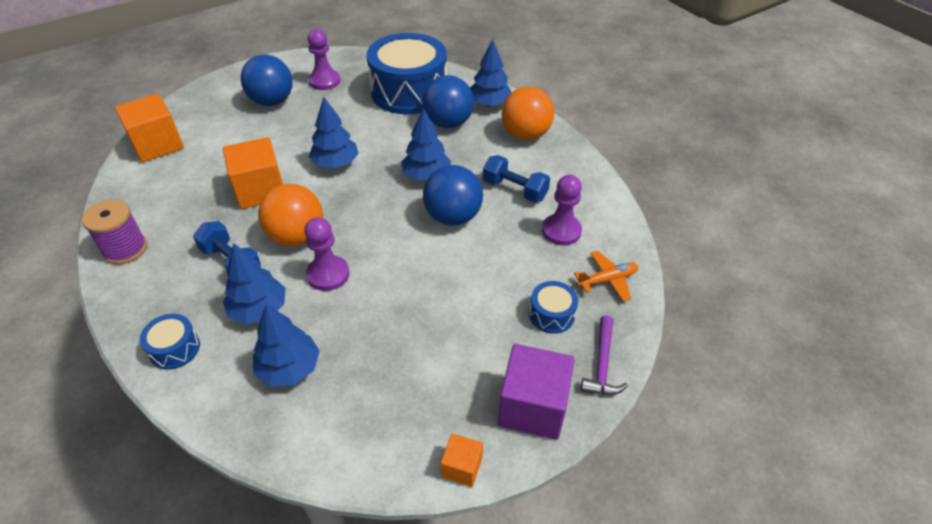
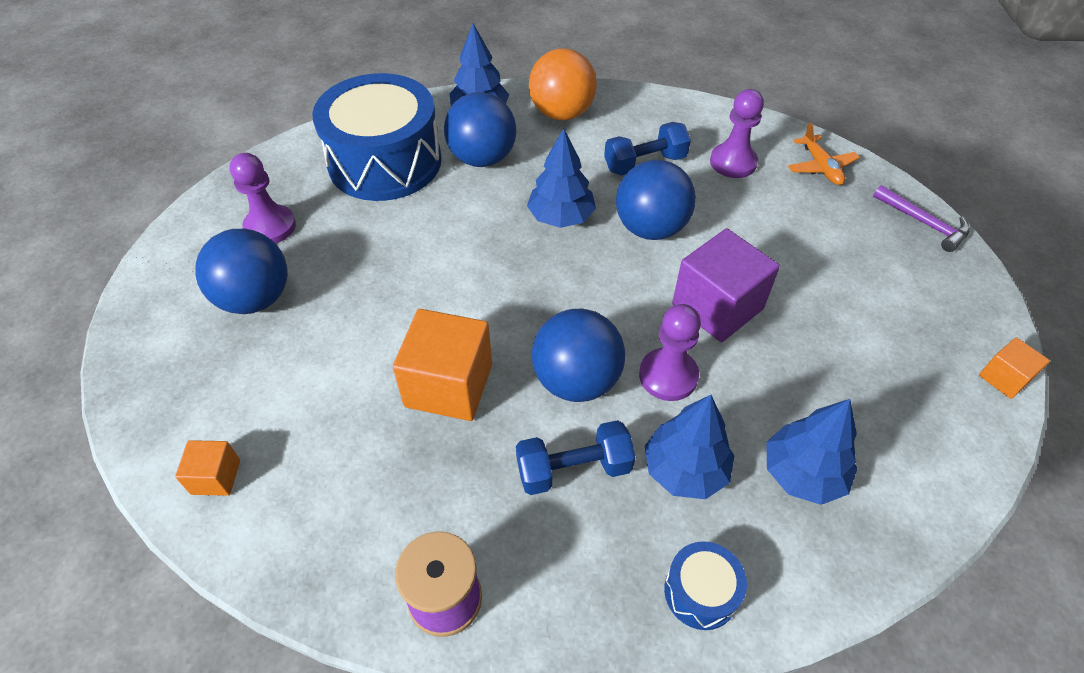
camera: 55 degrees left, 5 degrees up
(157, 145) = (216, 477): orange cube -> orange cube, size x0.51
(297, 237) = (576, 381): orange ball -> blue ball
(335, 163) = (464, 287): blue tree -> none
(532, 407) = (953, 293): purple cube -> purple cube (717, 307)
(551, 314) = (843, 225): blue drum -> none
(607, 280) = (820, 167): orange plane -> orange plane turned 150 degrees clockwise

